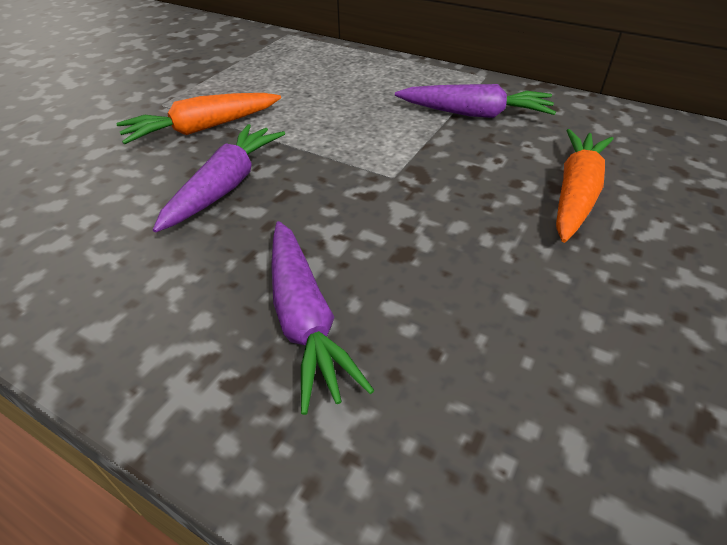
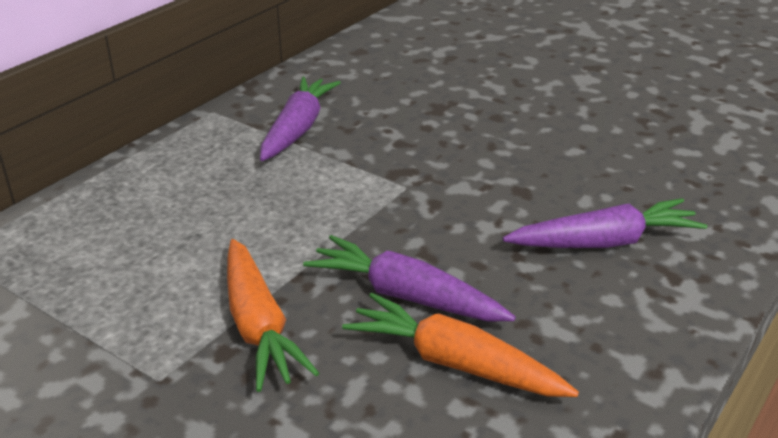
camera: 85 degrees left, 10 degrees down
(575, 193) = (447, 105): orange carrot -> orange carrot (454, 363)

